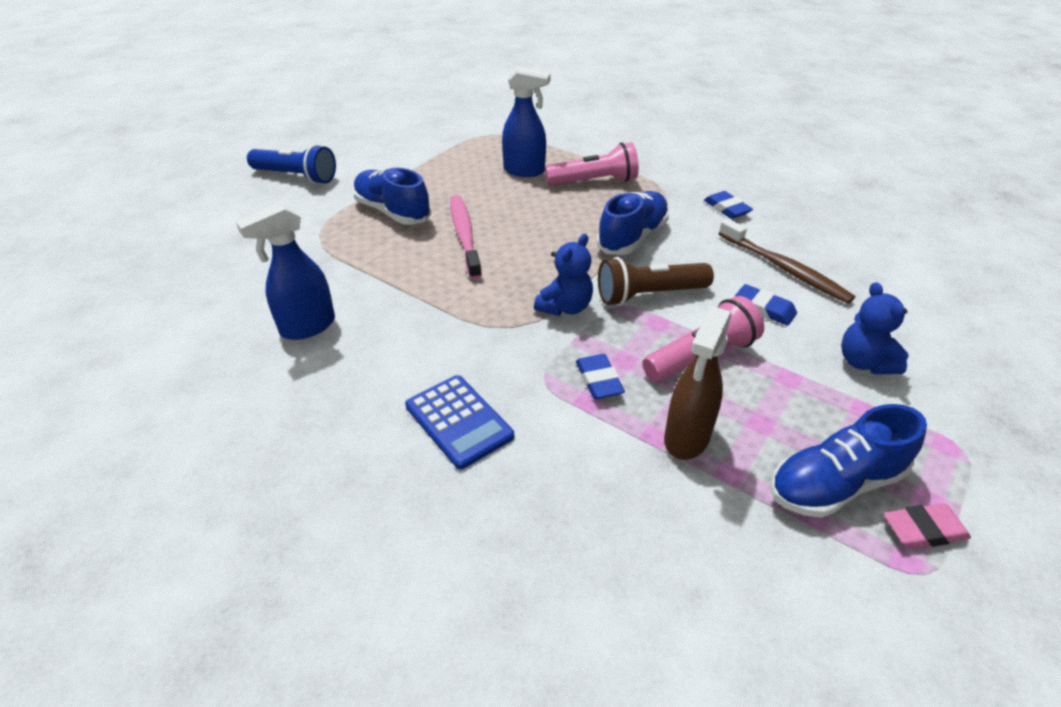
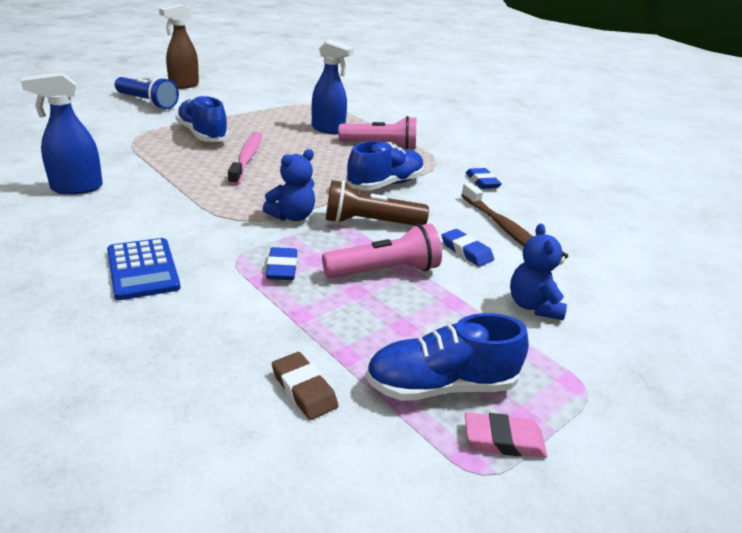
camera: 10 degrees right, 10 degrees down
(686, 438) = (327, 322): brown spray bottle -> brown spray bottle (183, 85)
(715, 526) = (304, 389): none -> brown eraser

